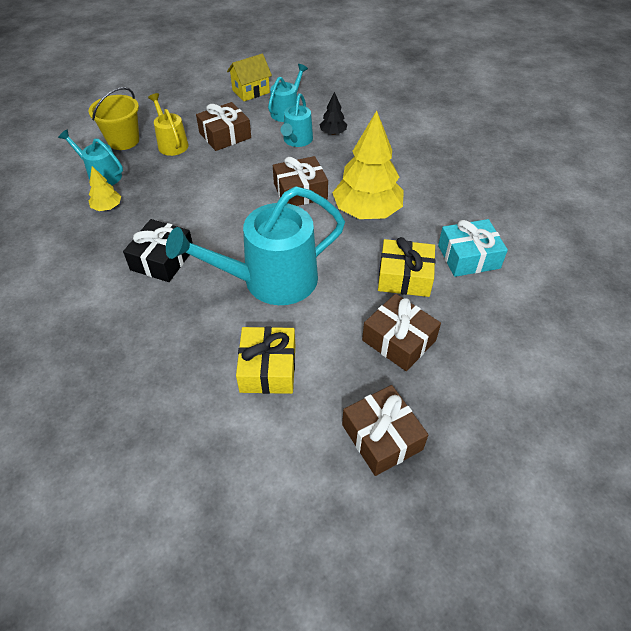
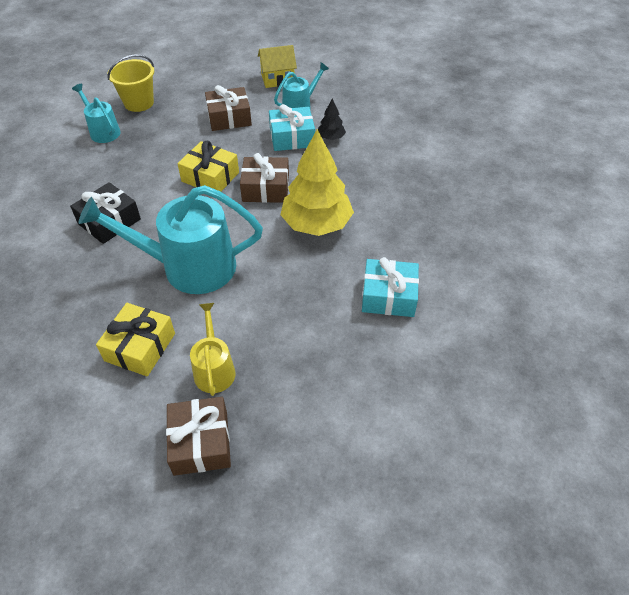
camera: 20 degrees right, 0 degrees up
(107, 207) = (91, 162): yellow tree -> none
(171, 144) = (178, 115): yellow watering can -> yellow watering can (214, 369)
(297, 140) = (292, 137): turquoise watering can -> turquoise gift
(399, 340) = (271, 358): brown gift -> none
(404, 277) = (313, 298): yellow gift -> yellow gift (210, 177)

